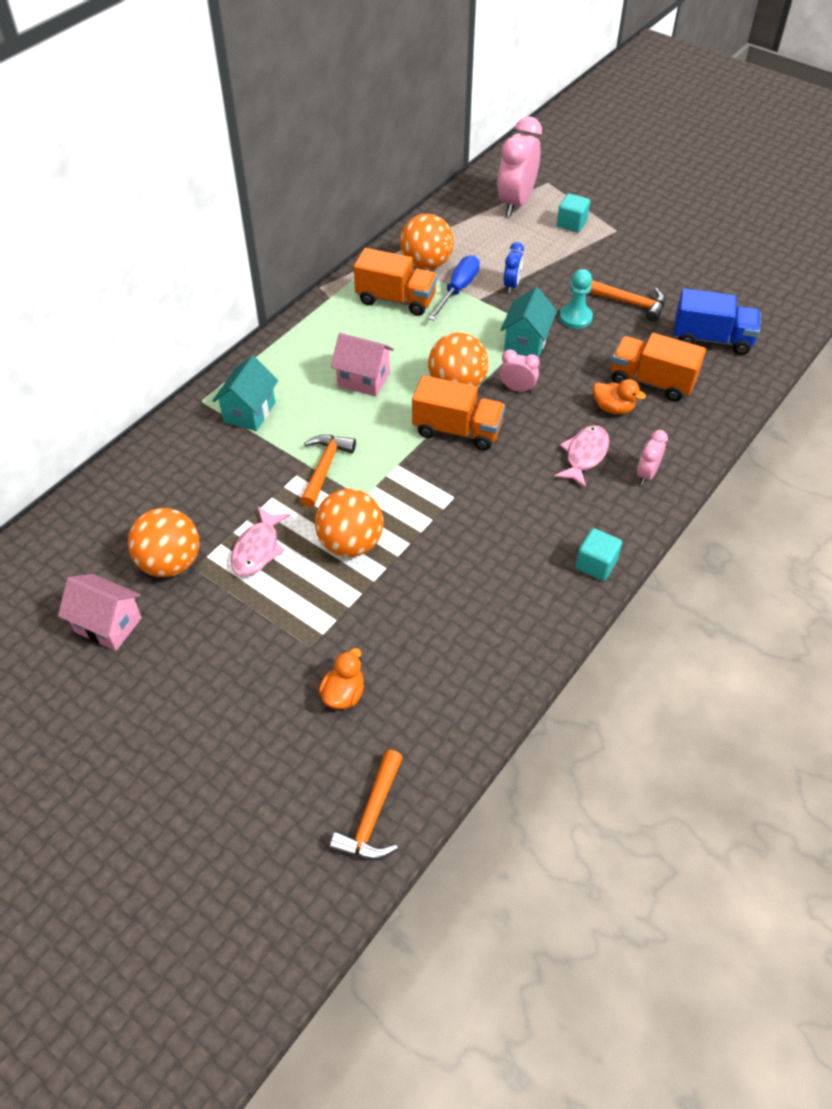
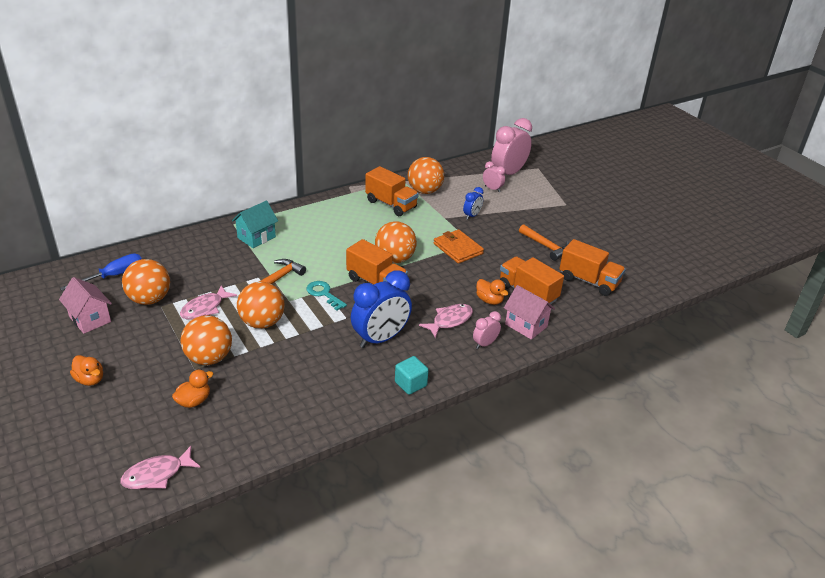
camera: 20 degrees right, 15 degrees down
(179, 717) = (90, 379): none -> orange duck
(318, 623) = (209, 358): none -> orange ball
(363, 380) = (338, 240): pink house -> pink house (526, 325)
(372, 817) = (157, 474): orange hammer -> pink fish
(401, 471) = (324, 294): none -> turquoise key
(458, 289) = (435, 209): blue screwdriver -> blue screwdriver (113, 276)
(517, 389) = (432, 272): pink clock -> pink clock (492, 189)
(518, 512) = (381, 339): none -> blue clock
(526, 342) = (458, 248): turquoise house -> orange wallet
(571, 224) = (537, 193): turquoise cube -> none
(575, 318) = (501, 244): turquoise pawn -> none
(711, 339) = (589, 281): blue truck -> orange truck

